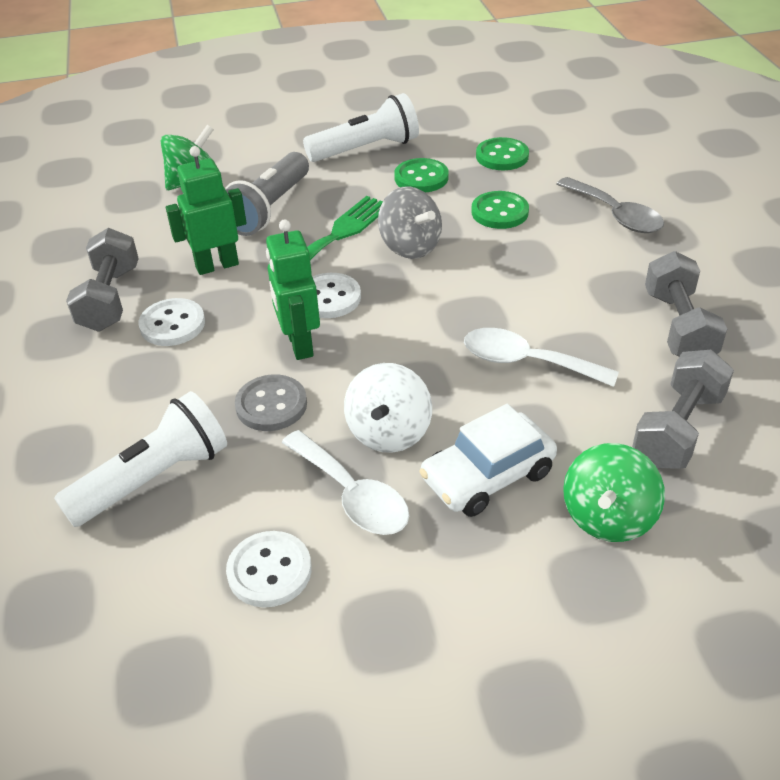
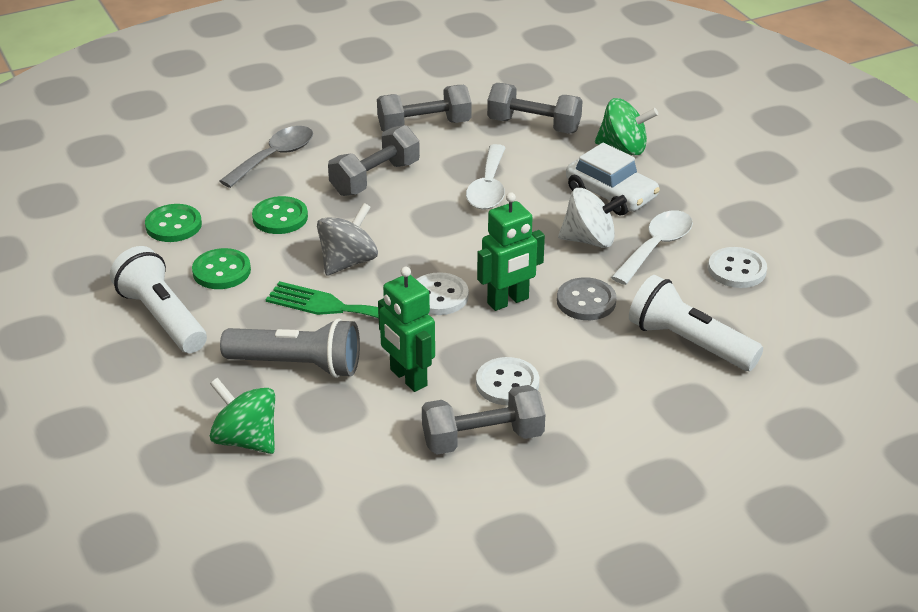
camera: 105 degrees left, 5 degrees down
(562, 277) = (375, 178): none -> grey dumbbell

